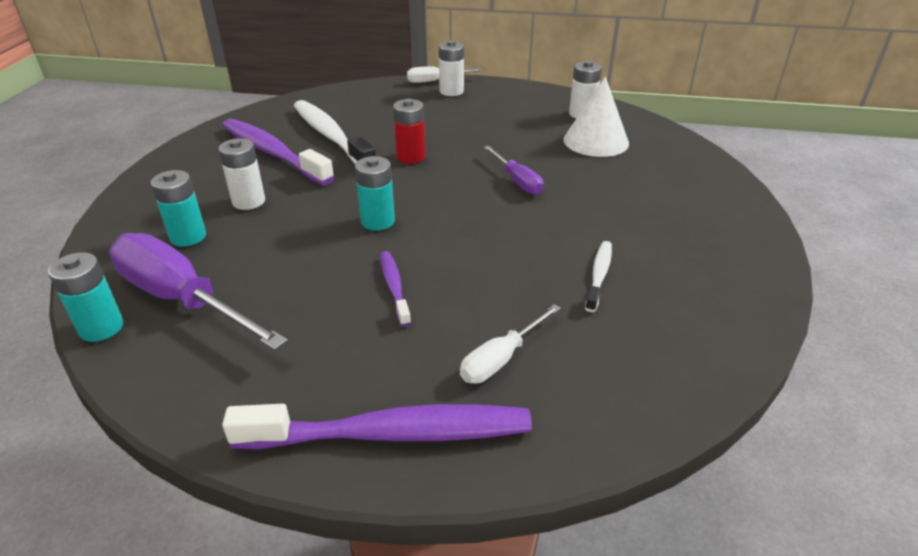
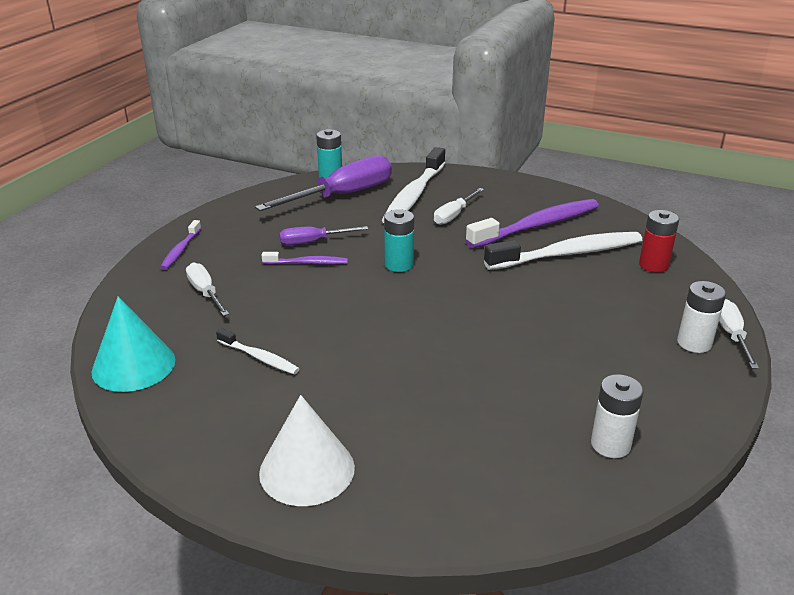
camera: 105 degrees right, 5 degrees down
(188, 237) = (414, 195): turquoise battery -> white toothbrush
(249, 201) = (454, 215): white battery -> white screwdriver
(392, 433) = (180, 250): purple toothbrush -> purple toothbrush, size x0.49
(410, 157) = (511, 292): red battery -> red battery (653, 265)
(517, 181) = (439, 348): purple screwdriver -> purple screwdriver (313, 242)
(596, 141) = (520, 433): white cone -> white cone (307, 469)
(681, 367) = (133, 365): none -> turquoise cone

